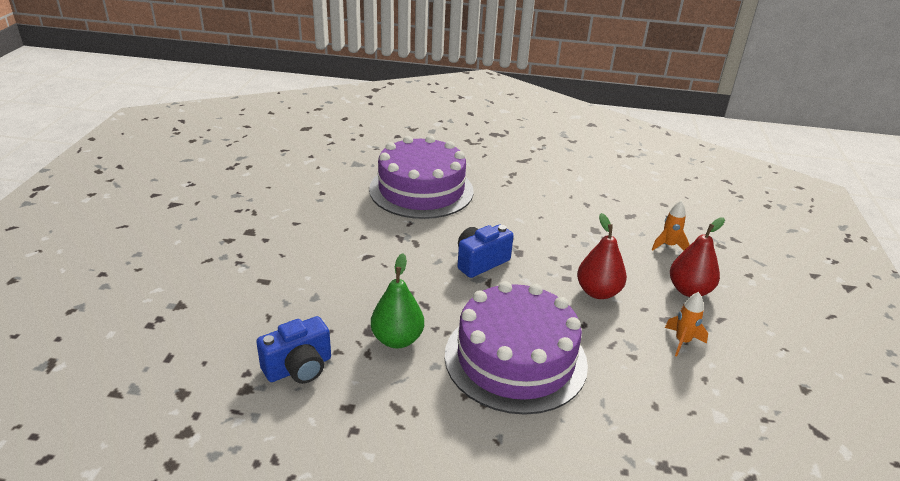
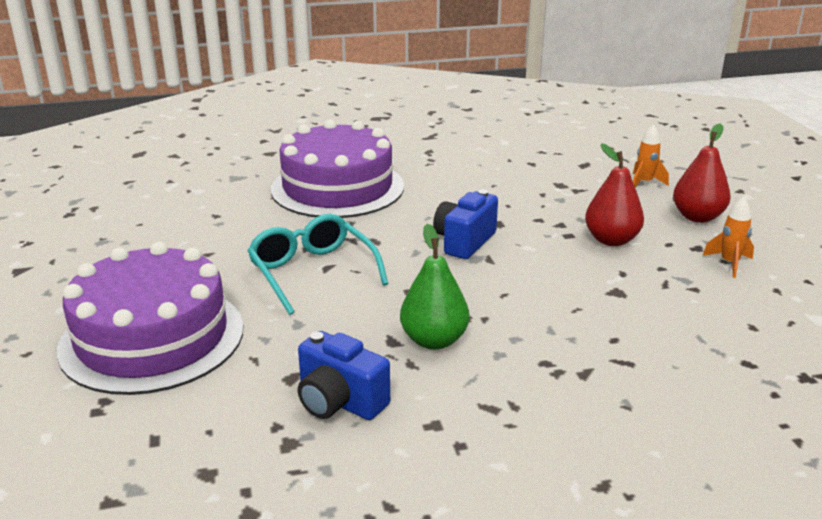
camera: 20 degrees left, 5 degrees down
(299, 368) = (339, 402): blue camera -> blue camera turned 90 degrees clockwise
(353, 257) = (312, 272): none -> turquoise glasses
(515, 359) = (580, 323): purple cake -> purple cake (152, 337)

